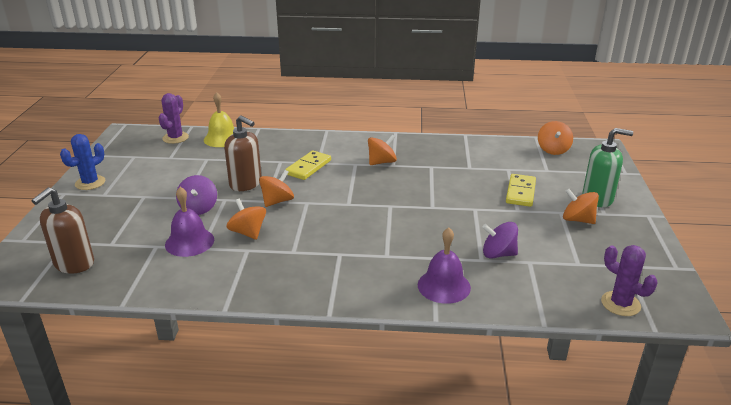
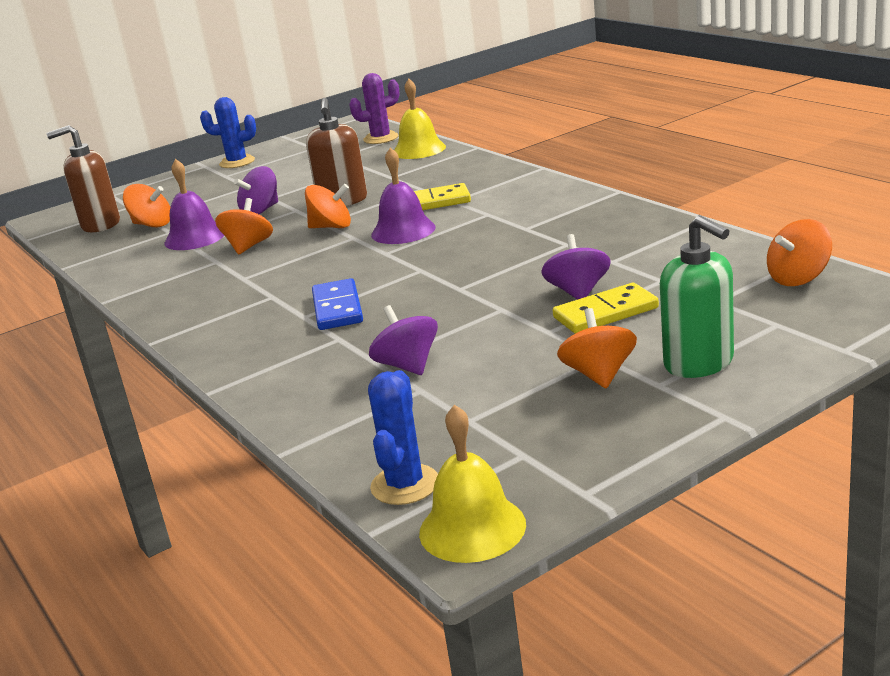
camera: 55 degrees right, 5 degrees down
(381, 162) = (520, 221): orange spinning top -> orange spinning top (152, 225)
(395, 243) = (338, 308): none -> blue domino
(444, 286) = (284, 368): purple bell -> purple bell (403, 231)
(488, 187) = (578, 292): none -> purple spinning top
(620, 304) = (405, 485): purple cactus -> blue cactus
(678, 304) = (472, 528): none -> yellow bell

